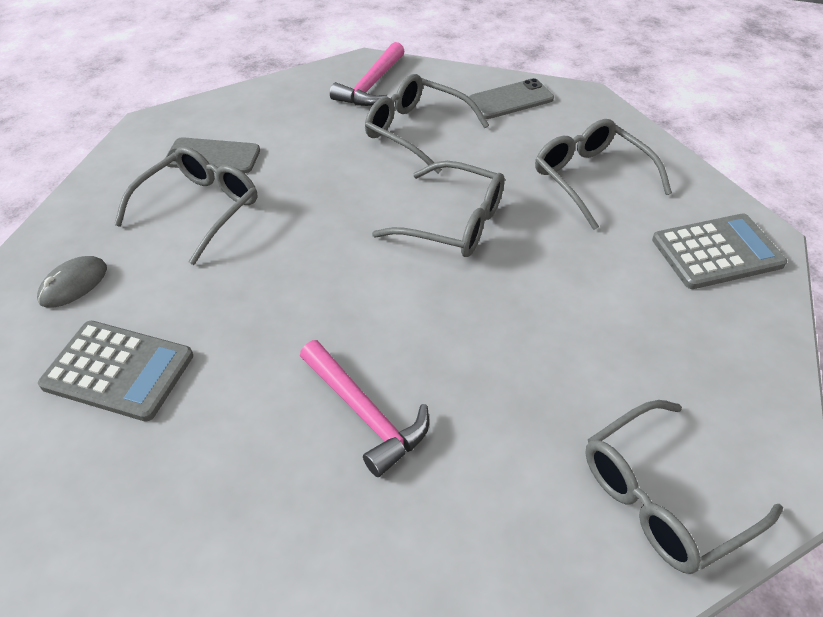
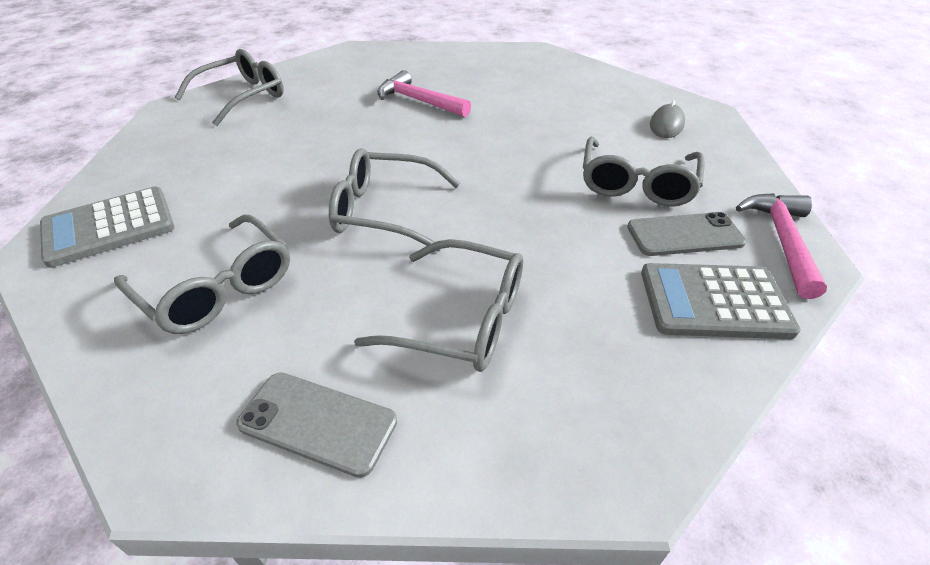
camera: 165 degrees right, 5 degrees down
(118, 370) = (581, 96): grey calculator -> grey calculator (714, 302)
(371, 85) = (576, 405): pink hammer -> pink hammer (782, 240)
(510, 100) = (318, 422): grey phone -> grey phone turned 60 degrees clockwise

